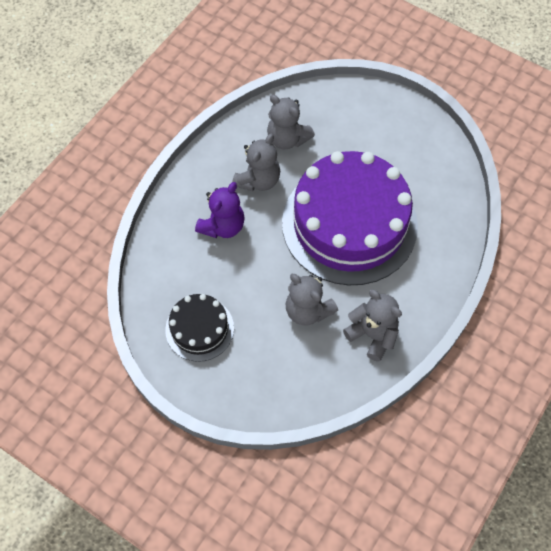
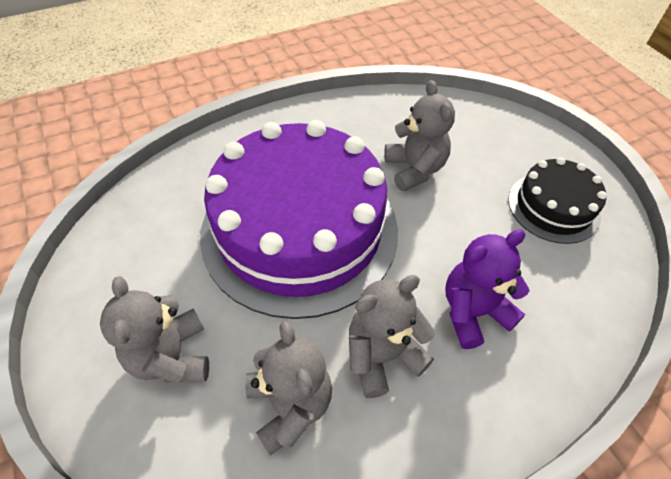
camera: 150 degrees left, 10 degrees down
(372, 335) = (362, 123): grey teddy bear -> grey teddy bear (172, 356)

